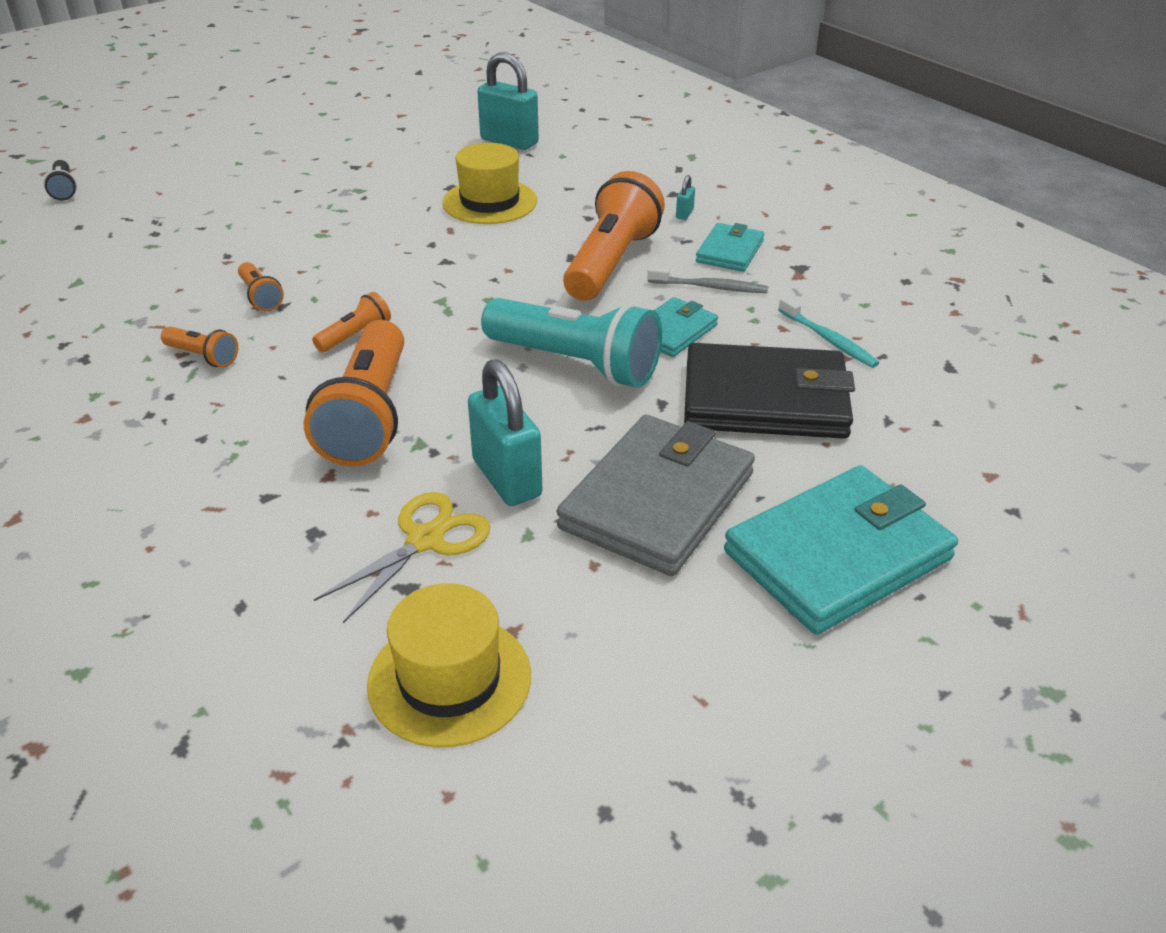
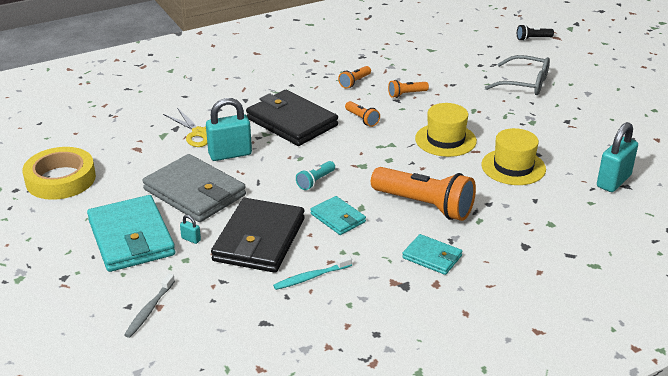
camera: 100 degrees right, 5 degrees down
(233, 195) = (525, 83): none -> grey glasses
(369, 416) = (292, 122): orange flashlight -> black wallet
(449, 679) = (123, 135): yellow hat -> yellow hat (445, 140)
(575, 363) = (315, 181): turquoise flashlight -> turquoise flashlight, size x0.46
(680, 747) = (60, 179): none -> yellow tape
(684, 214) = (491, 246): turquoise padlock -> turquoise padlock (191, 239)
(710, 287) = (385, 240): grey toothbrush -> grey toothbrush (149, 310)

